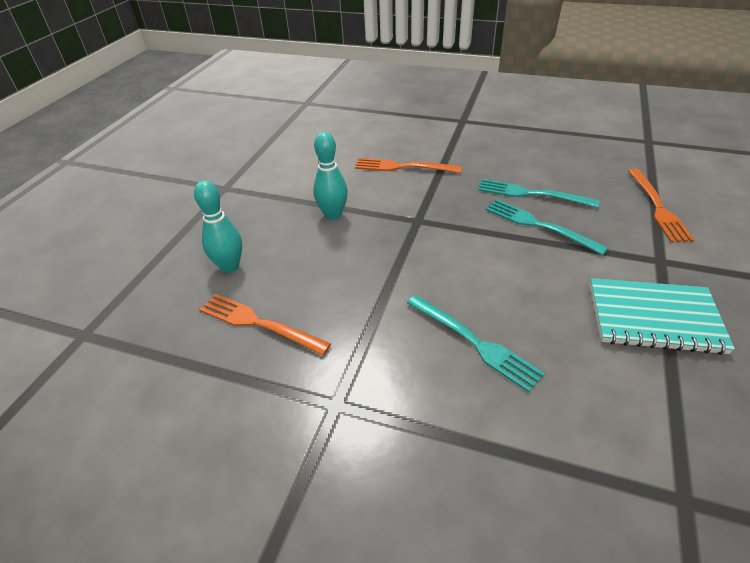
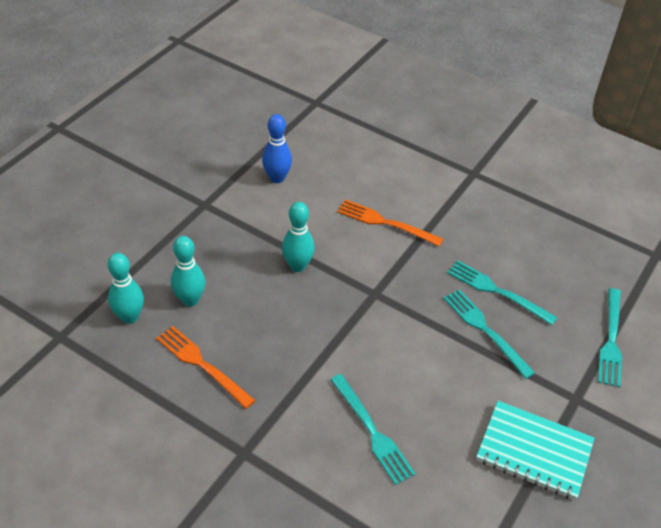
camera: 10 degrees right, 5 degrees up
(165, 297) = (129, 317): none -> turquoise bowling pin
(289, 156) = (277, 178): none -> blue bowling pin
(658, 208) = (611, 341): orange fork -> turquoise fork

